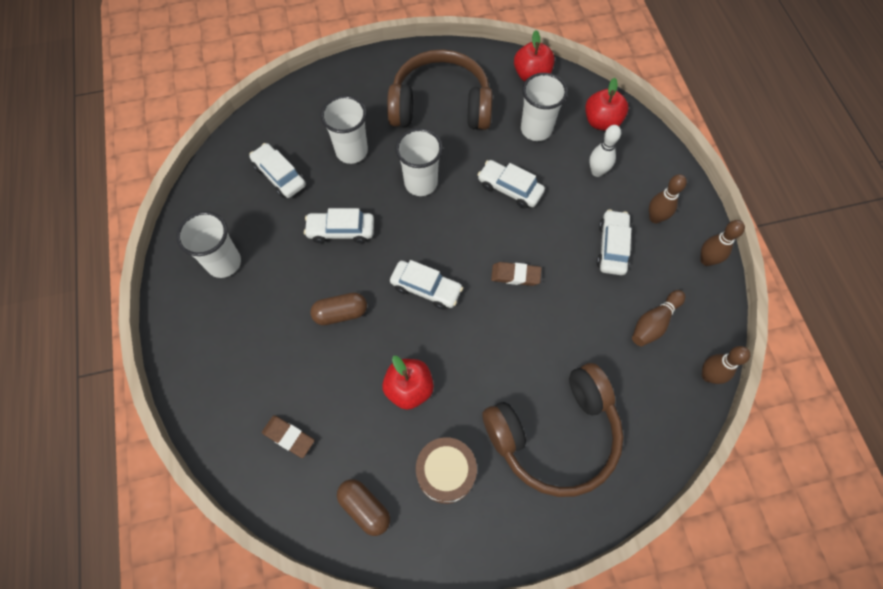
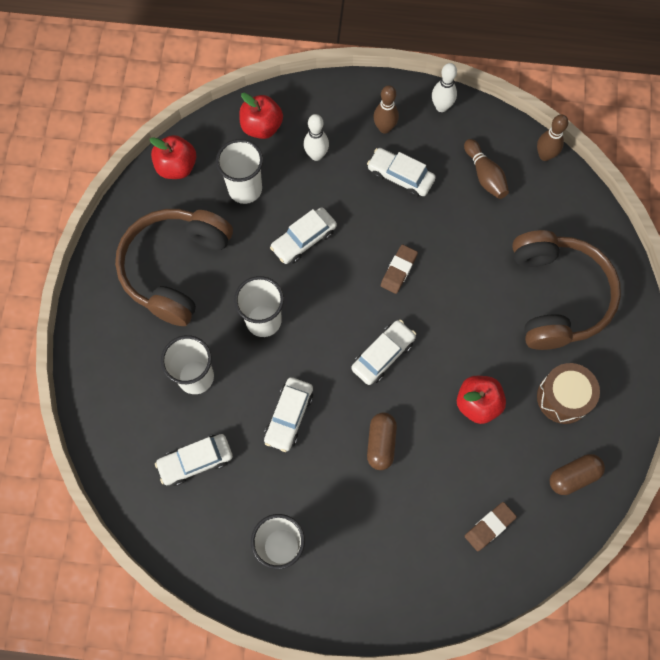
camera: 70 degrees left, 5 degrees up
(706, 260) = (441, 107): brown bowling pin -> white bowling pin

